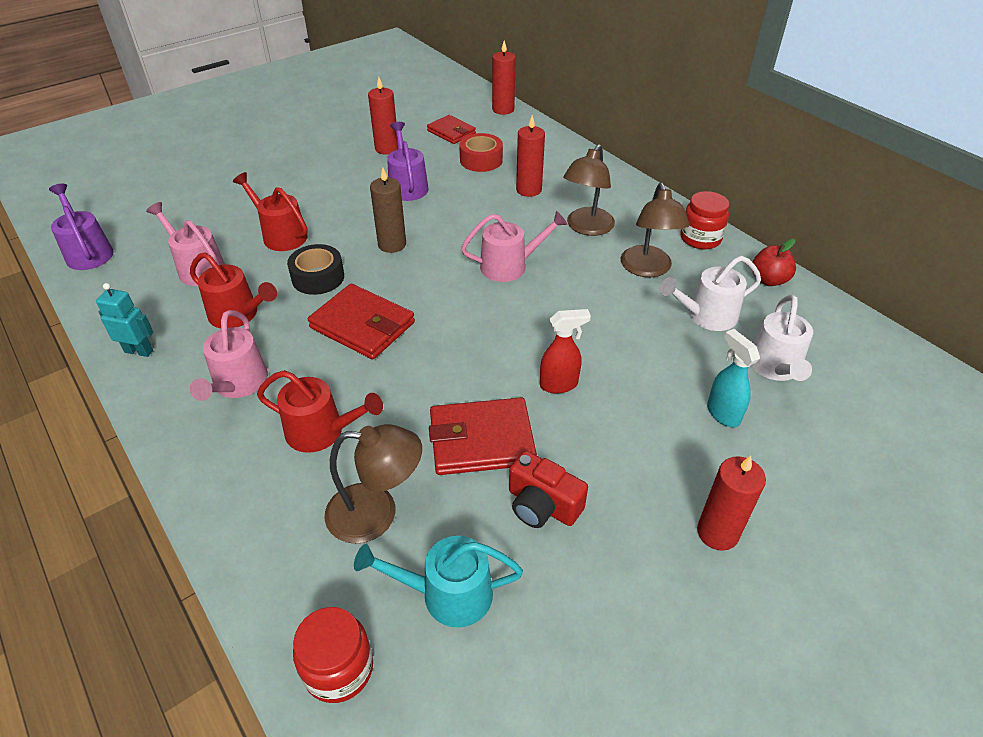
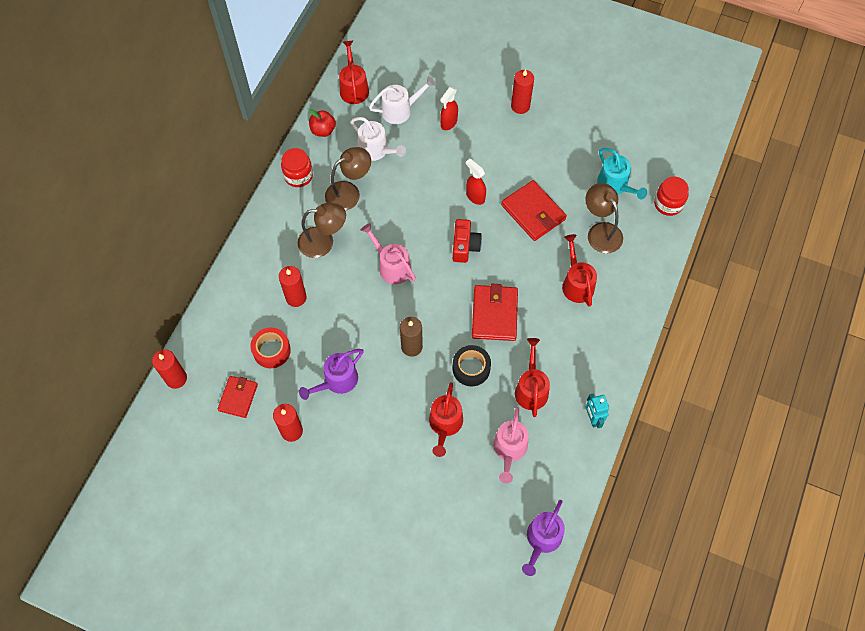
camera: 120 degrees left, 20 degrees up
(238, 384) = (577, 345): pink watering can -> none
(542, 505) = (551, 172): red camera -> red camera (465, 246)
(722, 413) = (448, 123): turquoise spray bottle -> red spray bottle
(842, 334) = (353, 88): none -> red watering can

